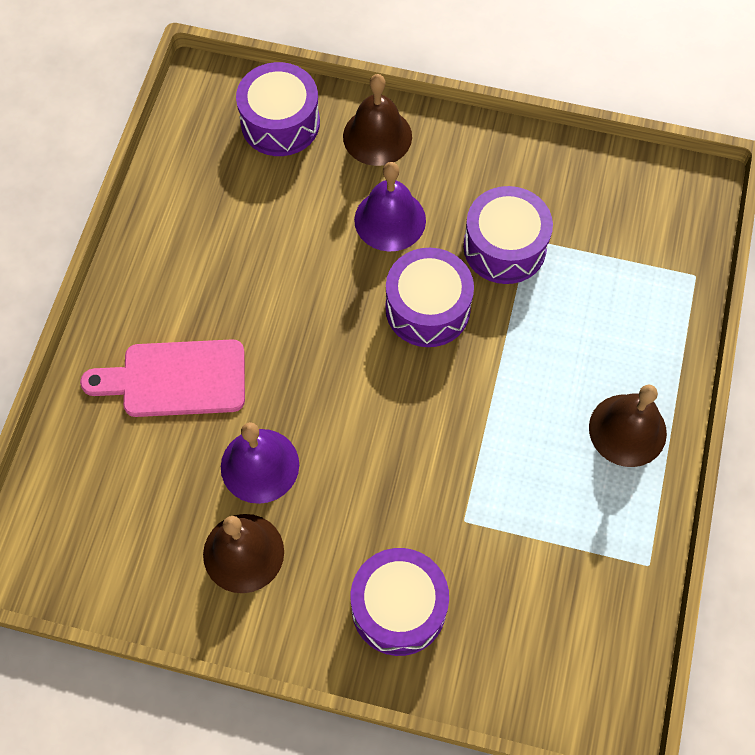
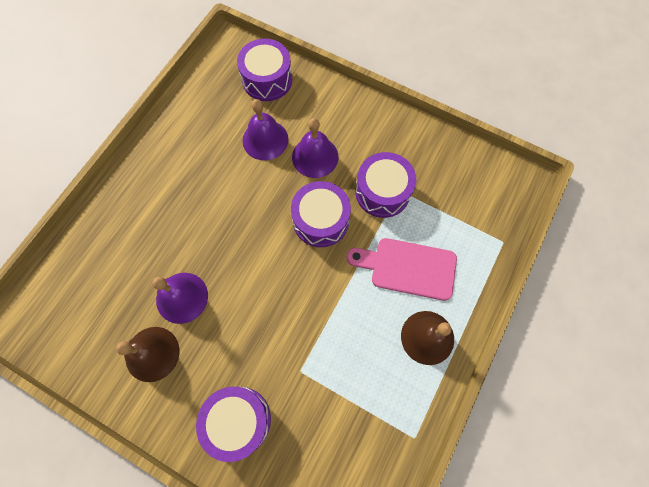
camera: 15 degrees right, 5 degrees up
(175, 379) = (149, 227): pink cutting board -> pink cutting board (408, 268)
(307, 212) = (265, 140): none -> purple bell
(377, 136) = (324, 102): brown bell -> none

